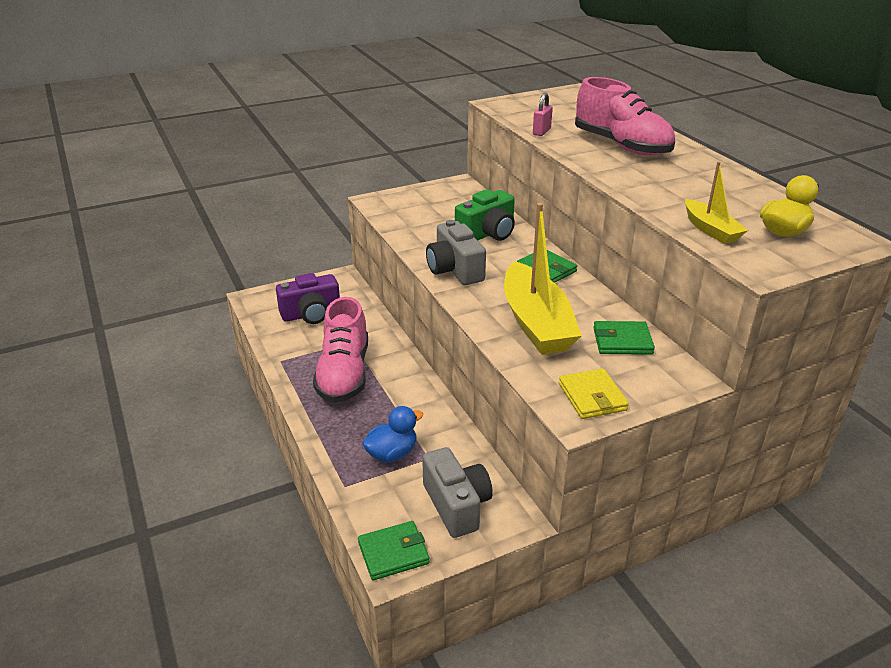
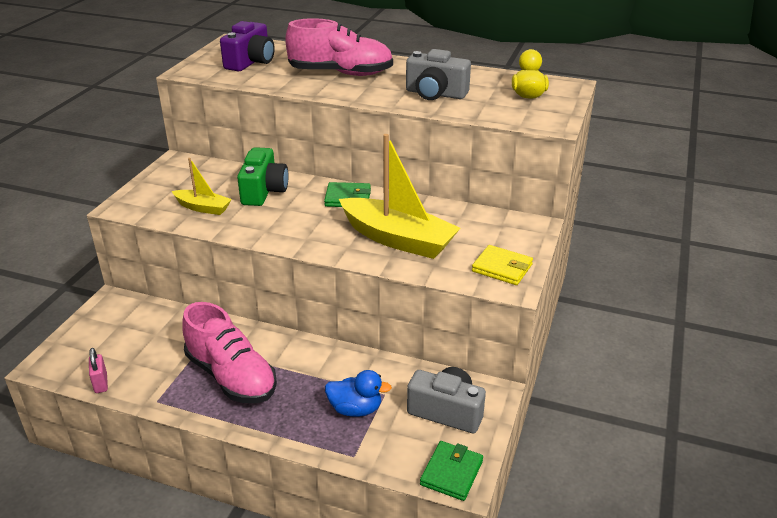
camera: 45 degrees left, 0 degrees up
(311, 314) = (128, 347): purple camera -> purple camera (251, 62)
(392, 454) = (355, 409): blue duck -> blue duck turned 90 degrees clockwise
(455, 270) = (282, 231): grey camera -> grey camera (435, 94)
(541, 132) = (264, 83): pink padlock -> pink padlock (101, 383)
(622, 341) = (466, 222): green wallet -> none
(710, 230) = (490, 111): yellow boat -> yellow boat (203, 208)

